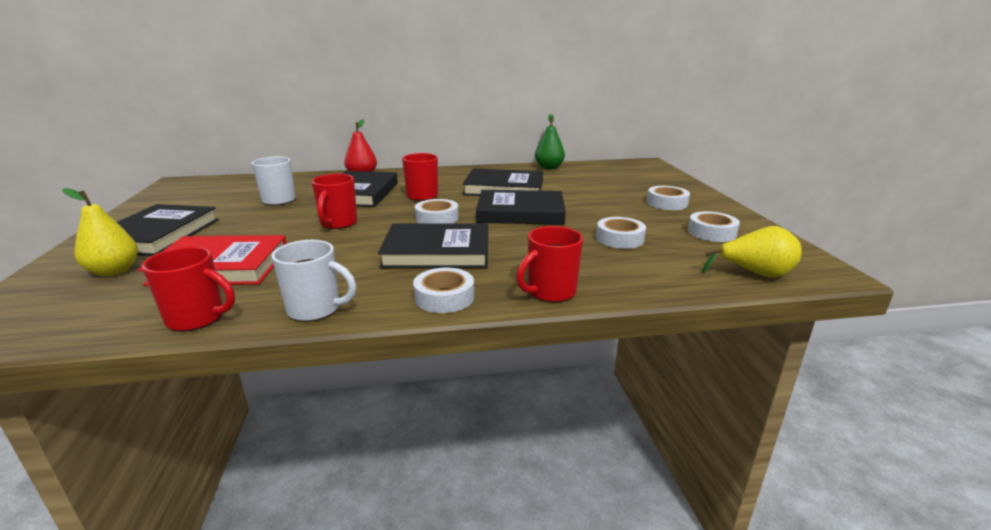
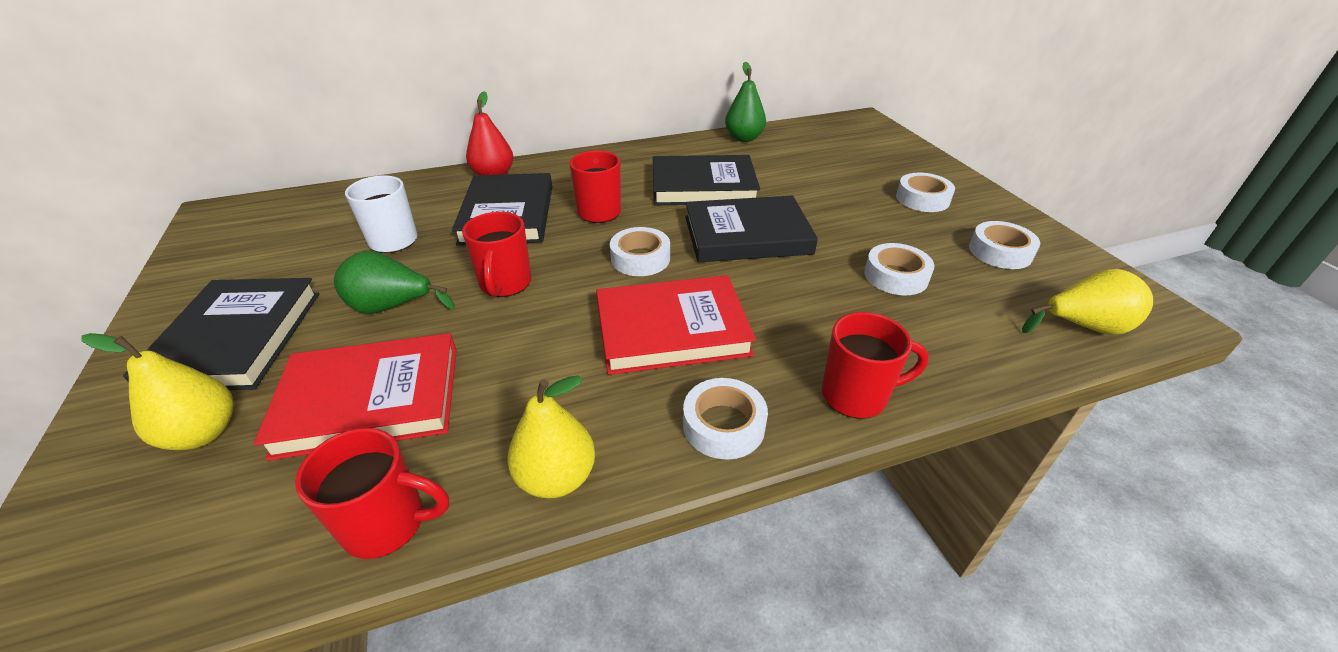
camera: 10 degrees left, 15 degrees up
(259, 228) = (392, 307): none -> green pear
(316, 310) = (556, 477): white mug -> yellow pear
(437, 252) = (672, 330): black book -> red book
(550, 292) = (856, 395): red mug -> red mug turned 135 degrees counterclockwise

